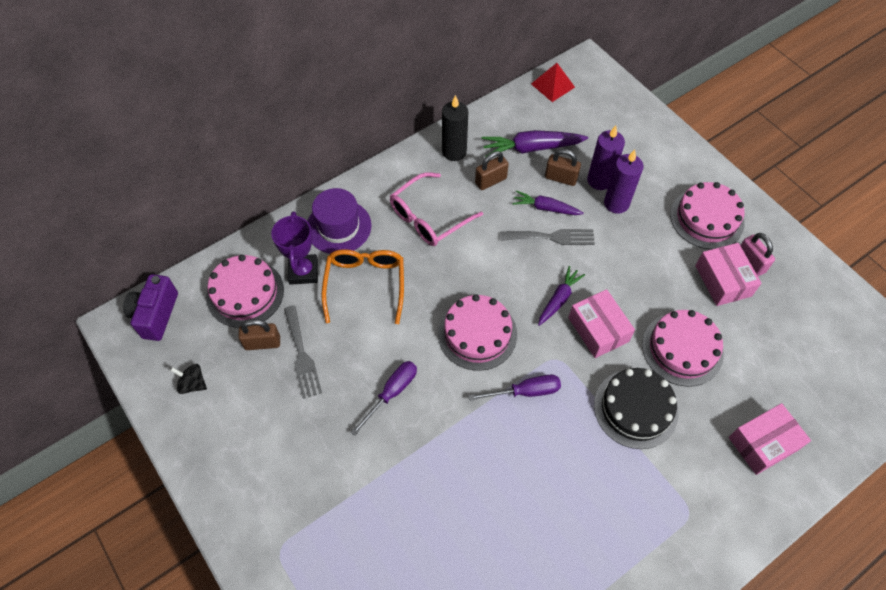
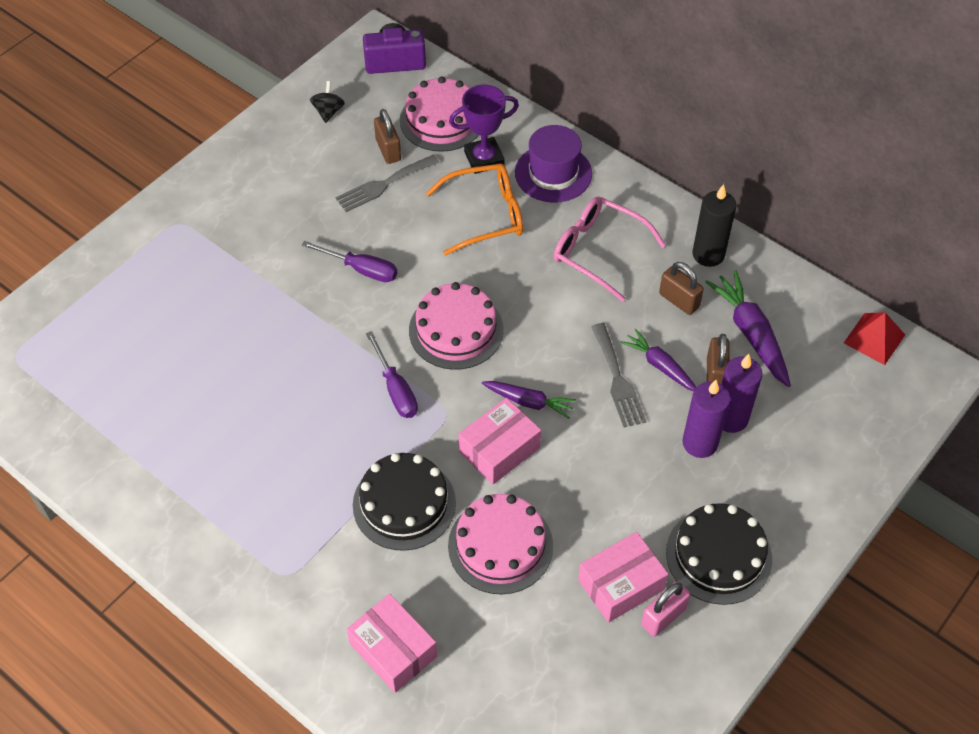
camera: 75 degrees right, 5 degrees down
(546, 208) = (660, 366): purple carrot -> purple carrot turned 45 degrees counterclockwise
(707, 218) = (718, 555): pink cake -> black cake

